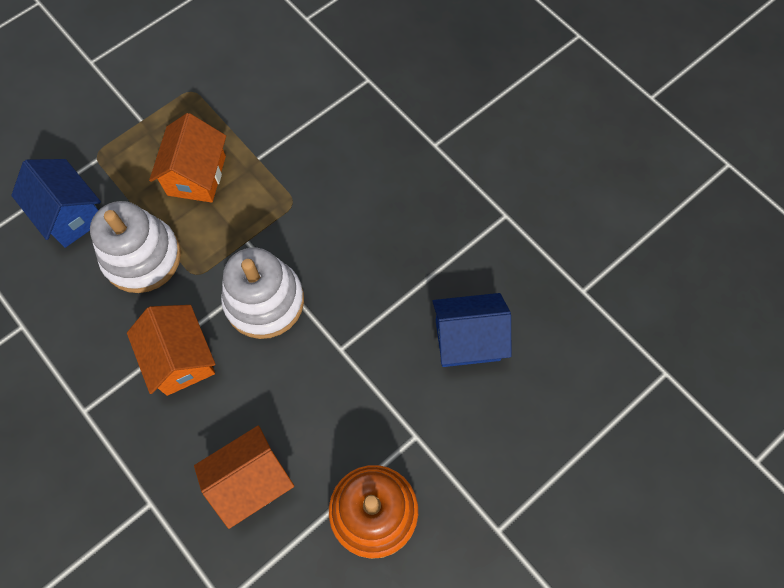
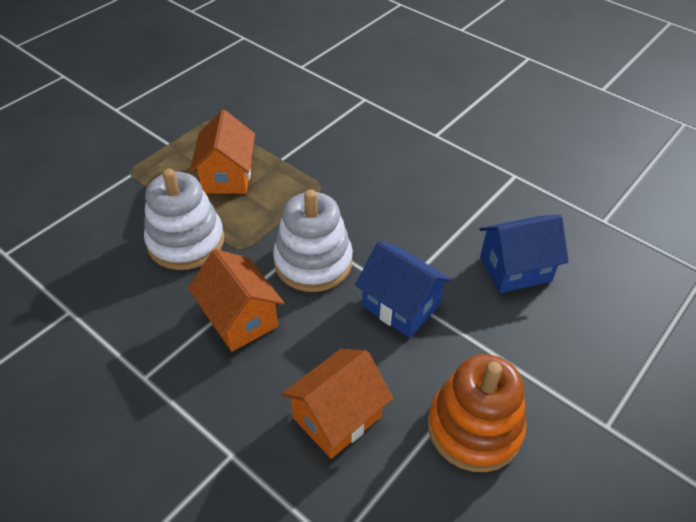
camera: 10 degrees left, 20 degrees down
(70, 215) = (110, 217): blue house -> blue house (400, 306)

